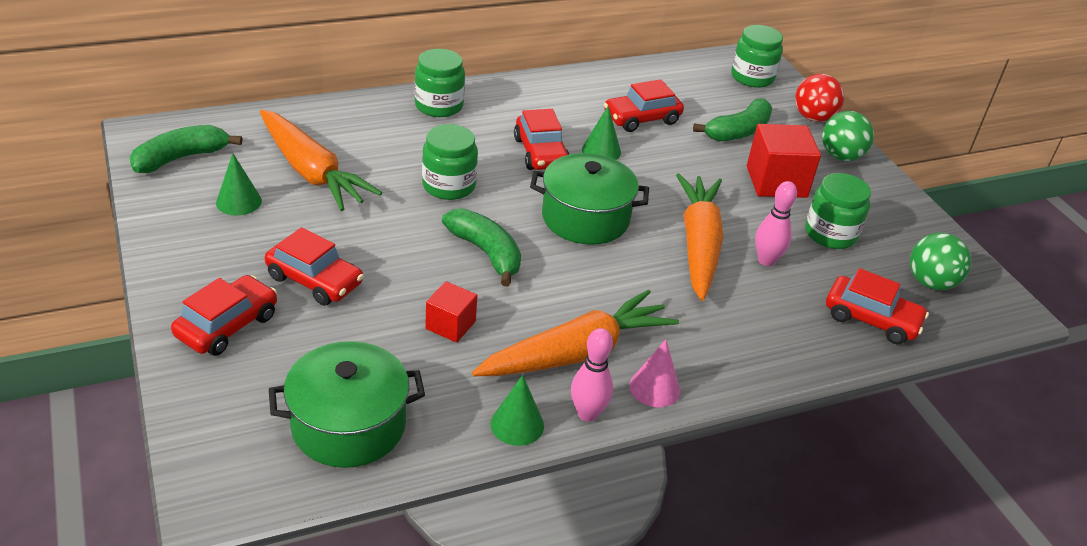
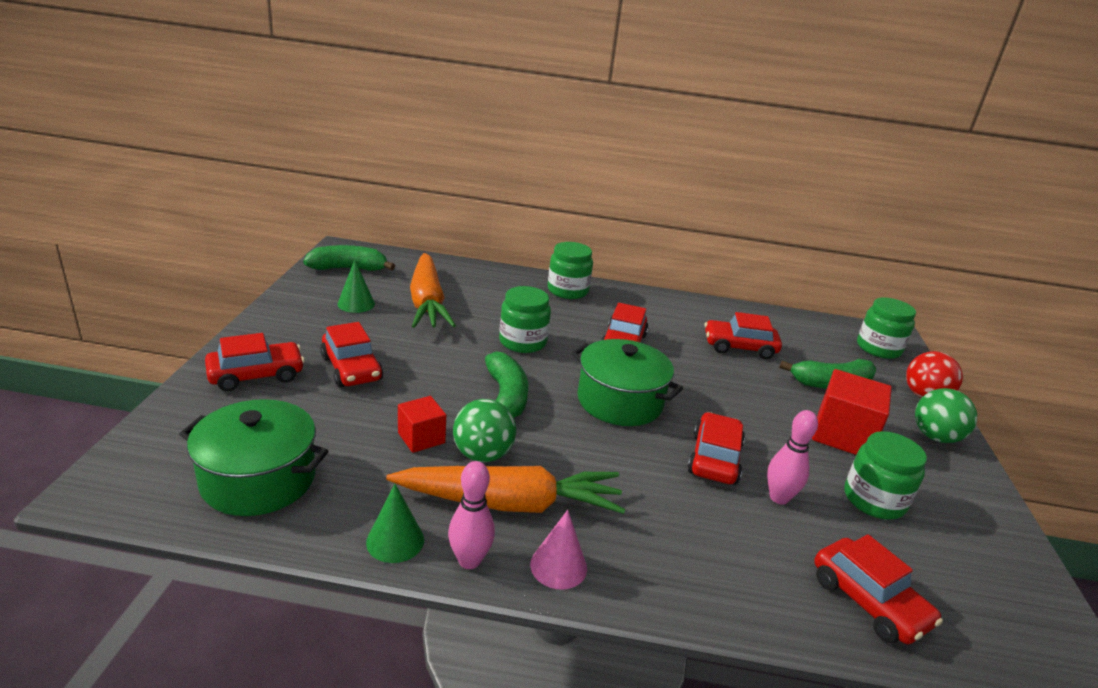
camera: 30 degrees right, 10 degrees down
(601, 150) = (680, 358): green cone -> none
(698, 245) = (714, 459): orange carrot -> red car
(930, 282) = (976, 593): green ball -> green ball (482, 454)

